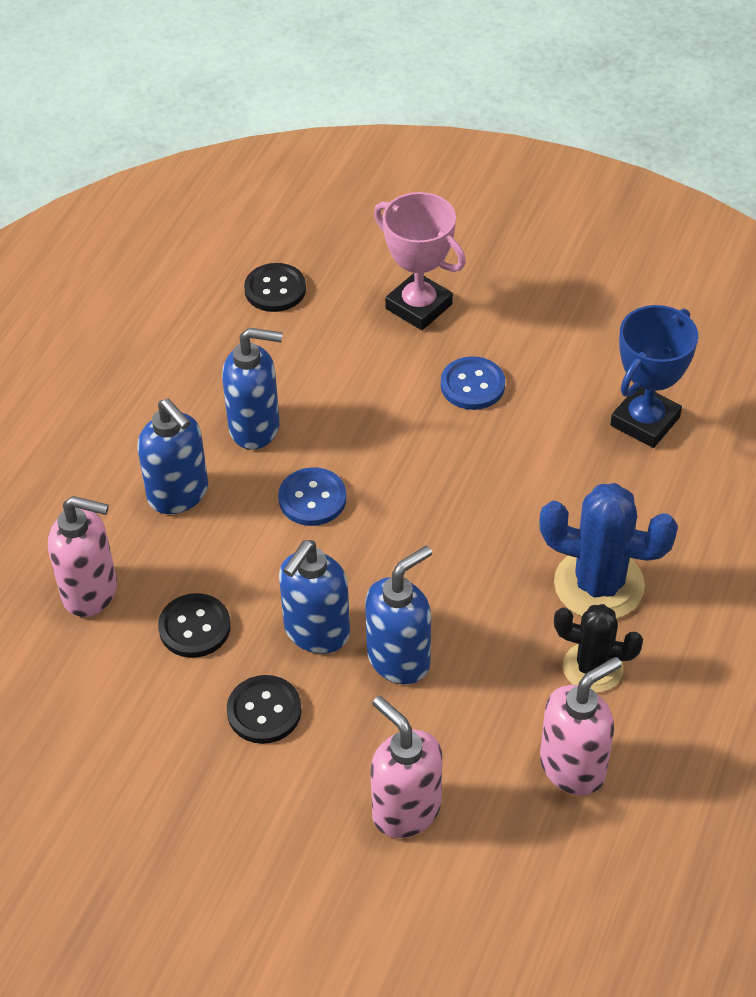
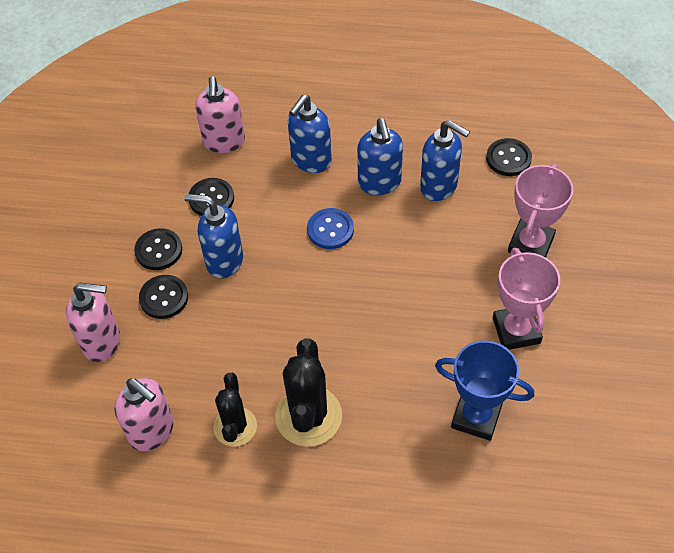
camera: 75 degrees right, 5 degrees up
(354, 717) = (164, 298): none -> black button
(399, 659) = (214, 311): blue soap dispenser -> blue soap dispenser (439, 186)
(405, 810) = (102, 342): pink soap dispenser -> pink soap dispenser turned 60 degrees clockwise
(472, 385) = (467, 296): blue button -> none
(538, 354) = (516, 330): none -> pink trophy
(599, 584) = (308, 416): blue cactus -> black cactus

